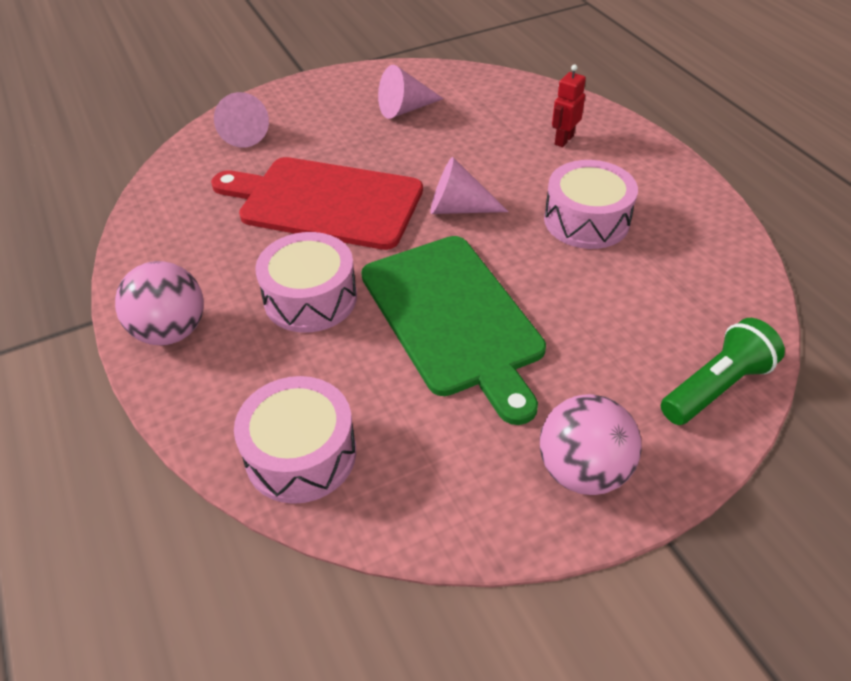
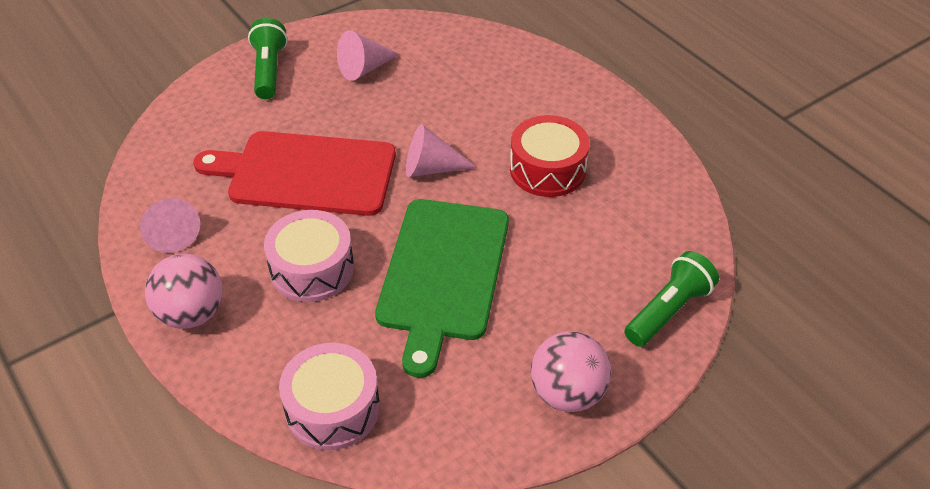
camera: 10 degrees left, 0 degrees up
(243, 133) = (211, 108): pink cone -> pink cone (171, 232)
(309, 104) = (269, 70): none -> green flashlight
(453, 318) = (443, 274): green cutting board -> green cutting board turned 45 degrees clockwise
(563, 140) = (518, 89): red robot -> none
(586, 220) = (547, 169): pink drum -> red drum

